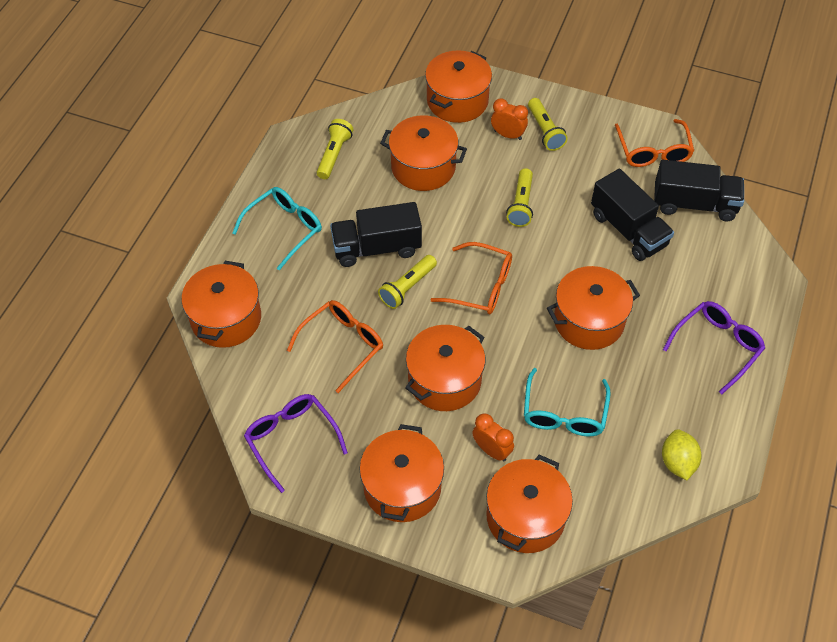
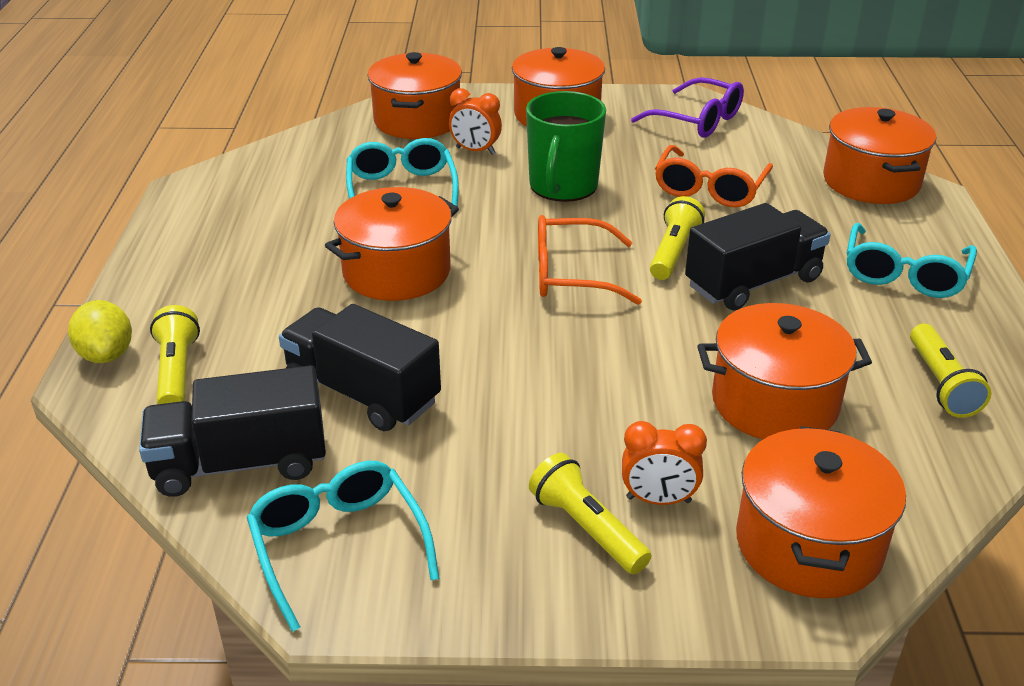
camera: 160 degrees right, 20 degrees down
(444, 380) = (563, 186): orange pot -> green mug
(521, 204) = (567, 387): yellow flashlight -> yellow flashlight (177, 372)
(653, 152) = (338, 545): orange glasses -> turquoise glasses
(677, 462) = (251, 180): yellow lemon -> yellow lemon (106, 355)
(717, 346) = (198, 284): purple glasses -> none

